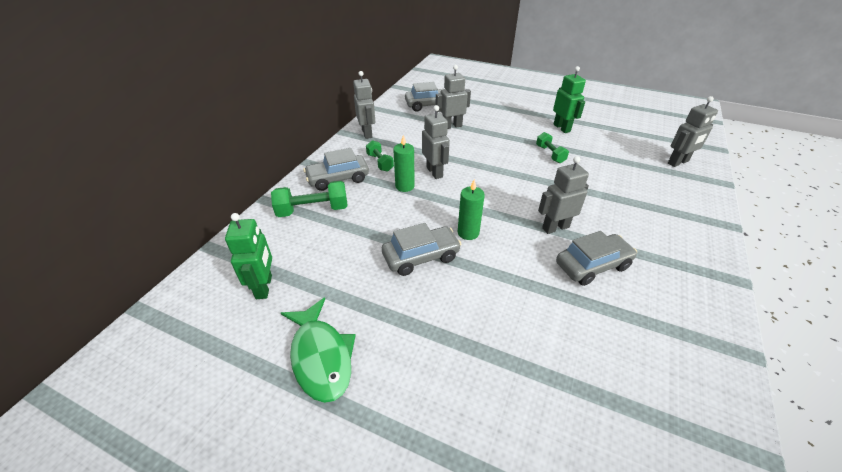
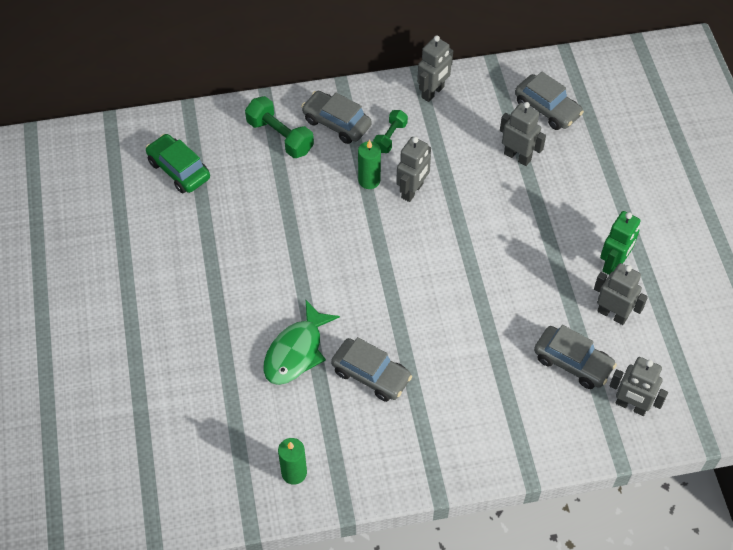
camera: 55 degrees right, 15 degrees up
(264, 287) = (179, 170): green robot -> green car
(321, 356) = (150, 245): green fish -> green fish (296, 351)
(421, 257) = (285, 247): grey car -> grey car (572, 362)
(468, 233) = (342, 265): green candle -> green candle (294, 473)
(550, 154) = (538, 275): green dumbbell -> none
(555, 227) = (404, 328): grey robot -> grey robot (612, 314)

